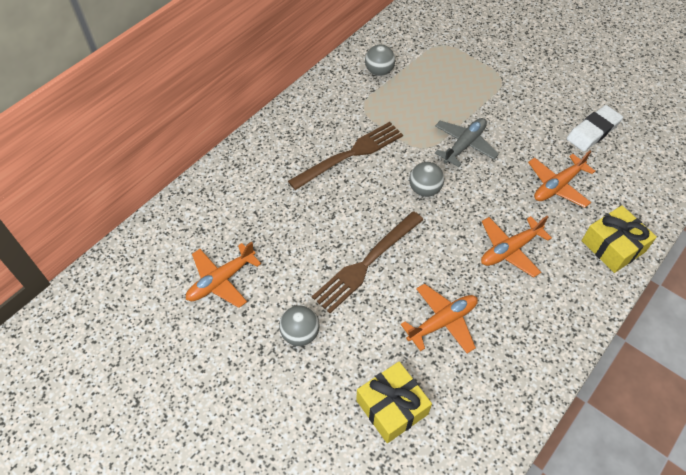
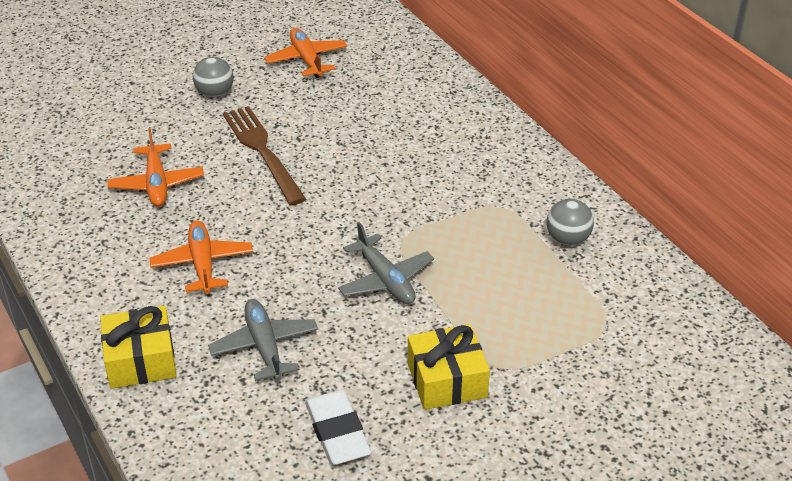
camera: 110 degrees right, 15 degrees down
(351, 154) = (424, 177): brown fork -> none
(392, 407) = (101, 129): yellow gift -> yellow gift (447, 380)
(424, 189) = (333, 221): grey ball -> none
(557, 186) = (264, 346): orange plane -> grey plane

